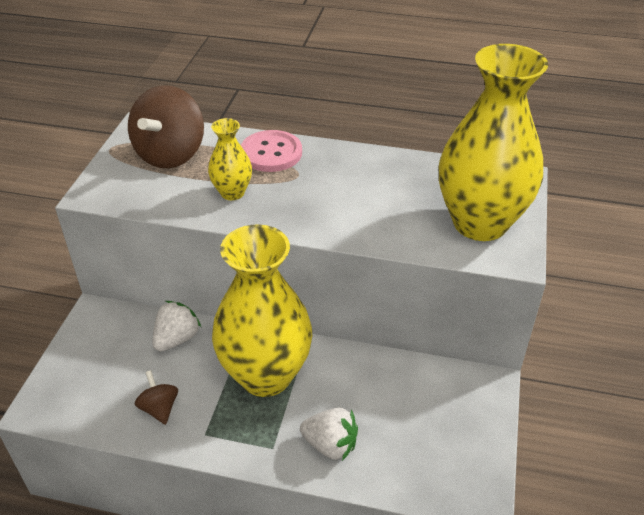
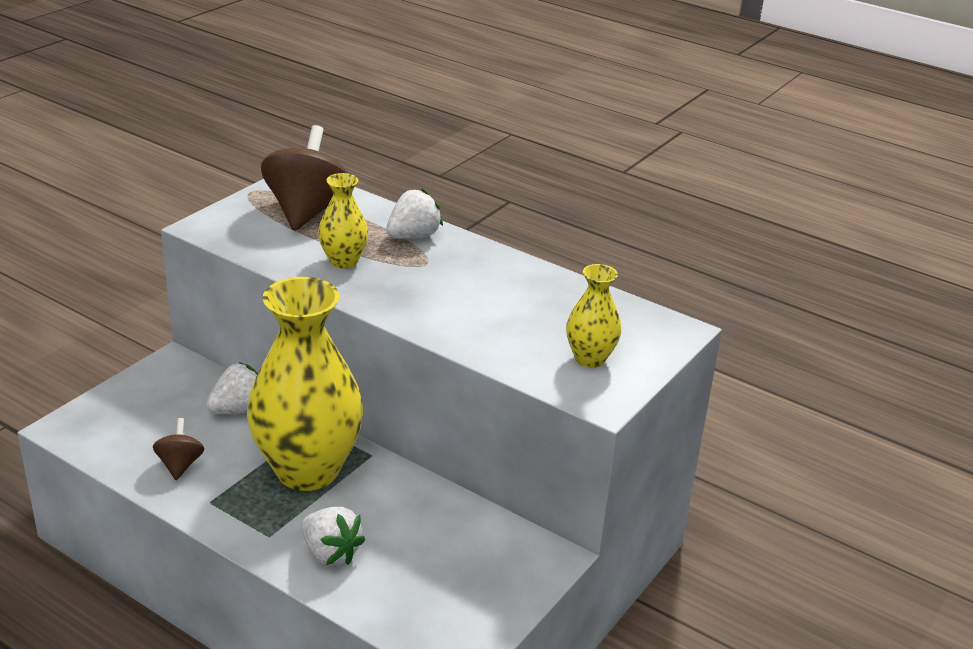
camera: 20 degrees right, 10 degrees down
(170, 154) = (307, 212): brown spinning top -> brown spinning top turned 150 degrees clockwise
(271, 153) = (413, 236): pink button -> white strawberry
(480, 223) = (590, 359): yellow vase -> yellow vase, size x0.46

